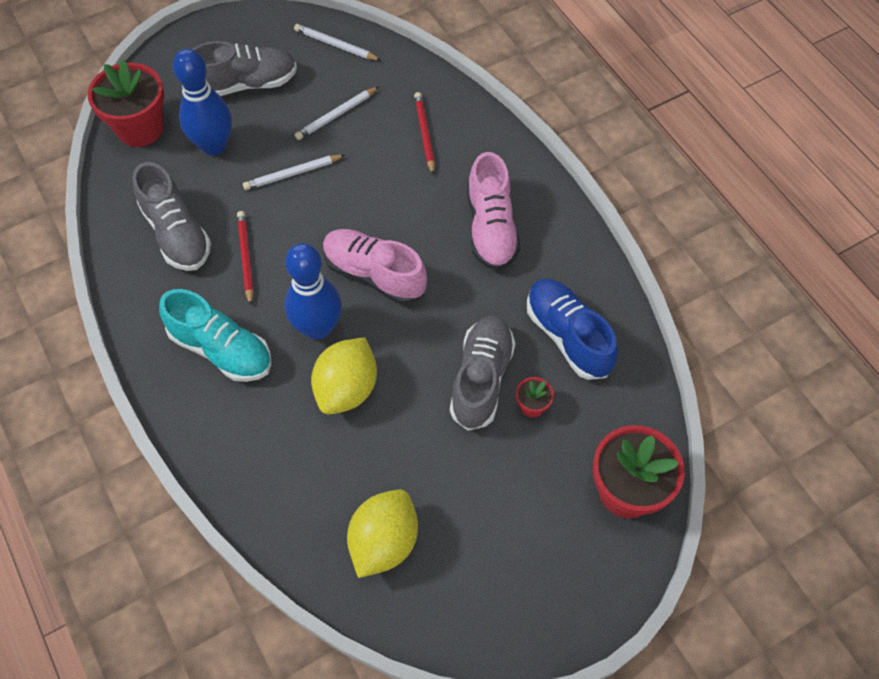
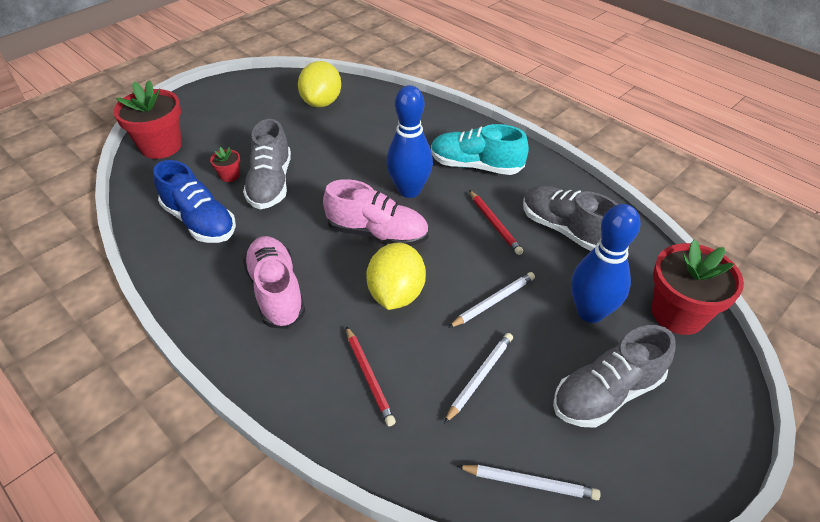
camera: 165 degrees right, 15 degrees down
(347, 389) = (372, 161): yellow lemon -> yellow lemon (396, 294)

